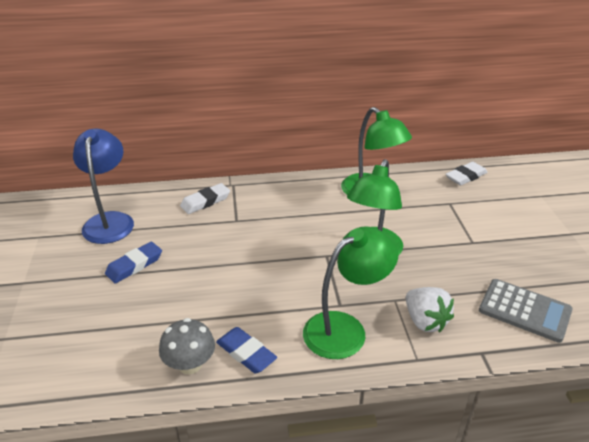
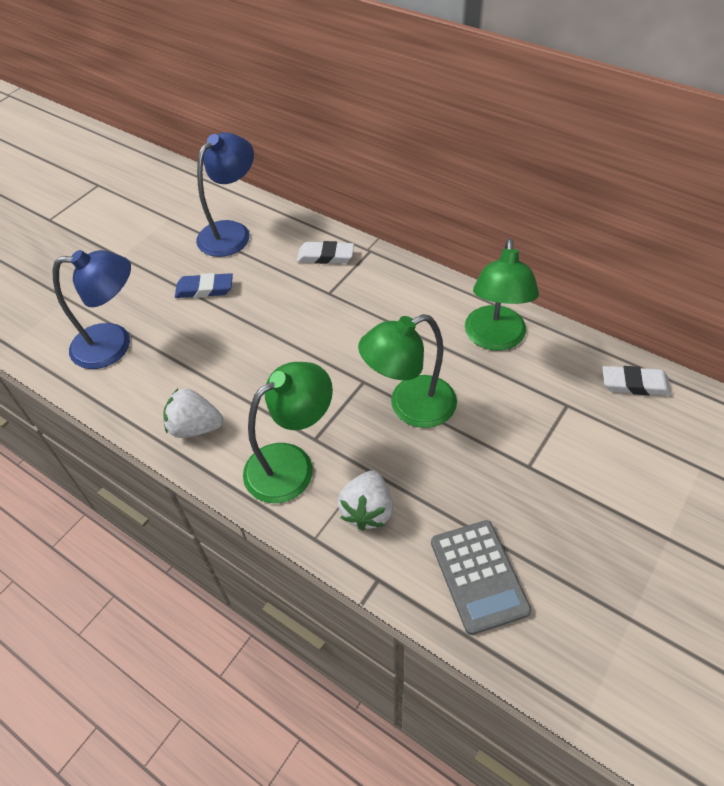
camera: 45 degrees right, 15 degrees up
(99, 343) = (114, 344): none -> blue lamp
(190, 364) = (149, 407): grey mushroom -> none
(246, 353) = (195, 427): blue eraser -> white strawberry
(345, 329) = (291, 464): green lamp -> green lamp turned 45 degrees counterclockwise

